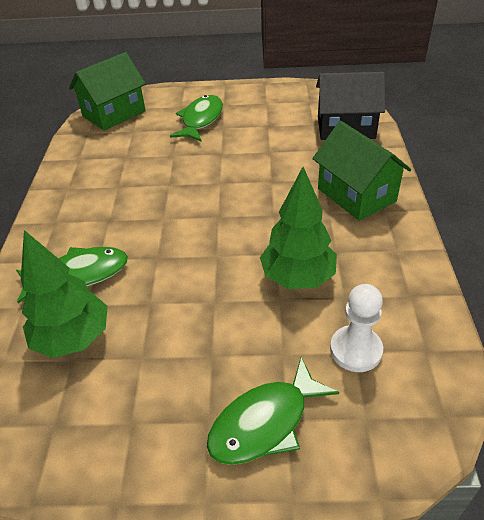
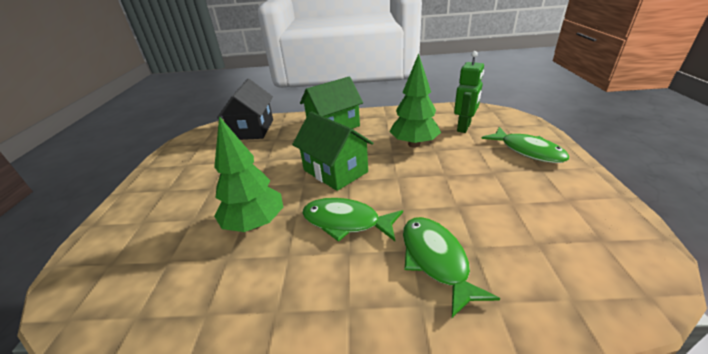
camera: 90 degrees left, 10 degrees down
(73, 338) = (515, 247): green tree -> green tree (255, 224)
(114, 114) = (102, 291): green house -> green house (335, 171)
(201, 120) = (186, 203): green fish -> green fish (346, 222)
(356, 350) = (464, 127): white pawn -> green robot

